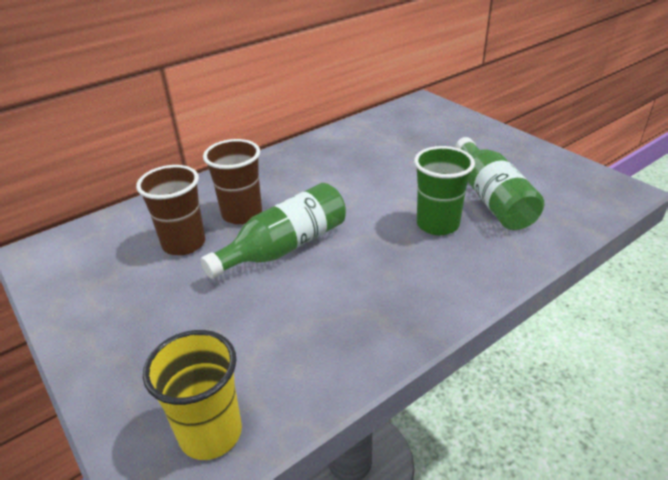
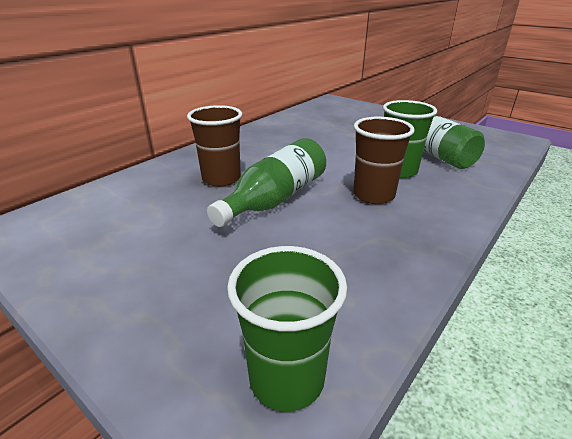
camera: 15 degrees left, 5 degrees down
(184, 244) = (174, 206): brown cup -> brown cup (373, 195)
(211, 433) = (287, 378): yellow cup -> green cup

